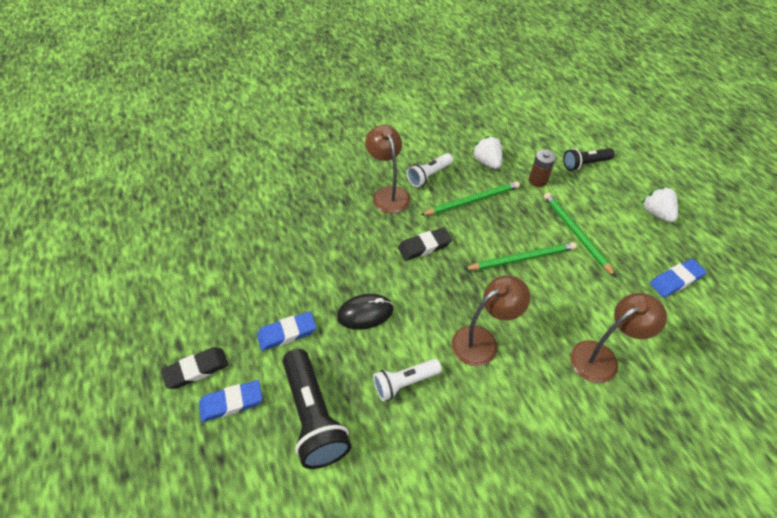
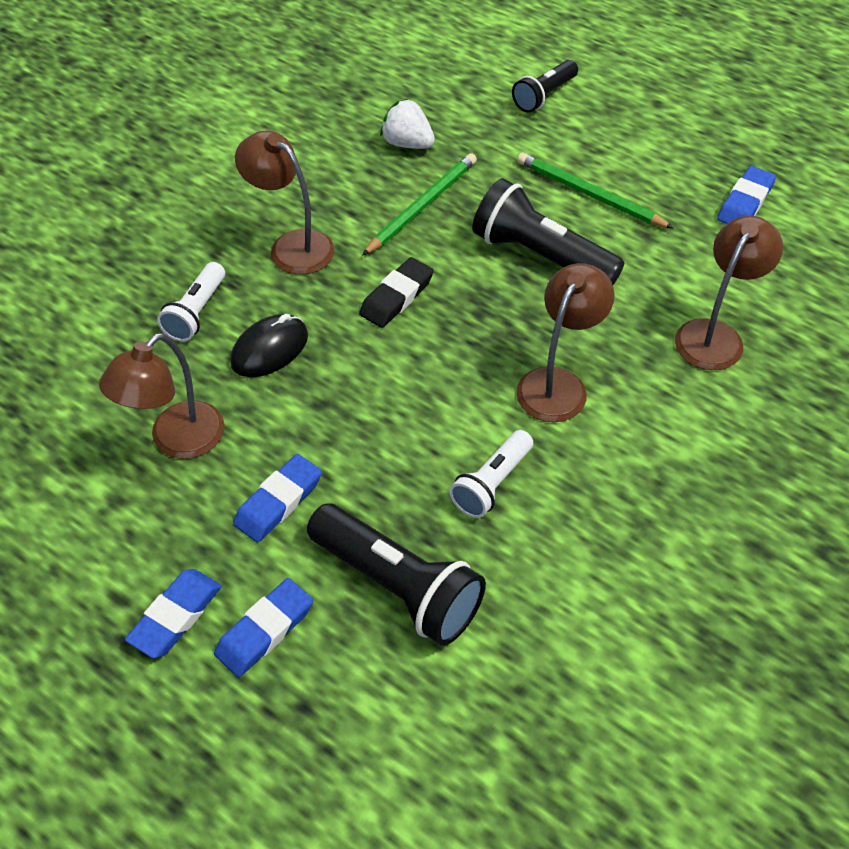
camera: 30 degrees left, 0 degrees up
(196, 369) = (175, 616): black eraser -> blue eraser
(262, 274) = (177, 441): none -> brown lamp
(365, 313) = (374, 422): black mouse -> black mouse (269, 349)
(429, 175) = (335, 195): white flashlight -> white flashlight (196, 312)
(522, 258) = (541, 256): green pencil -> black flashlight
(538, 180) = (495, 142): brown battery -> none
(656, 213) = (673, 127): white strawberry -> none

